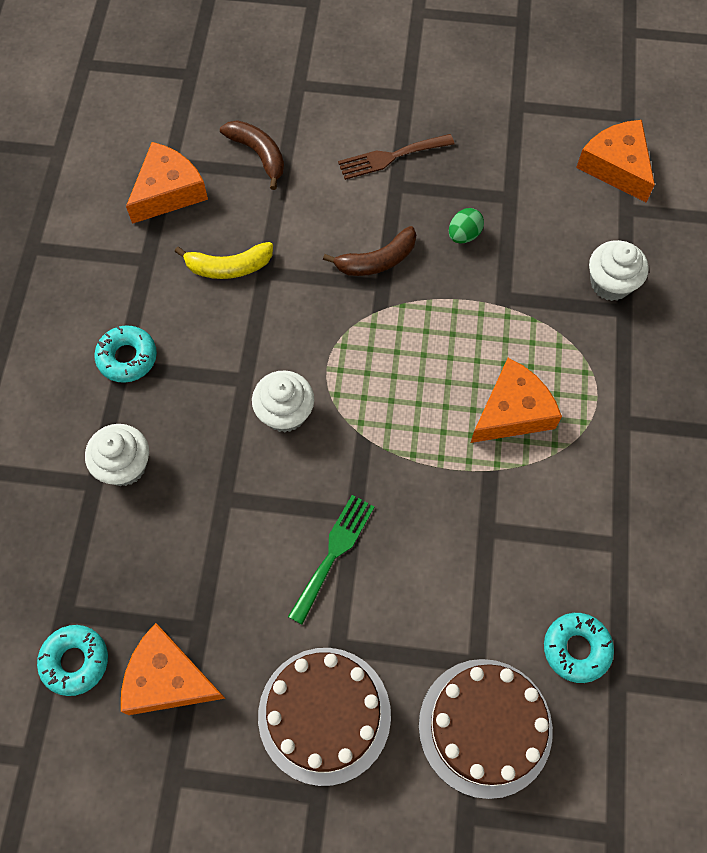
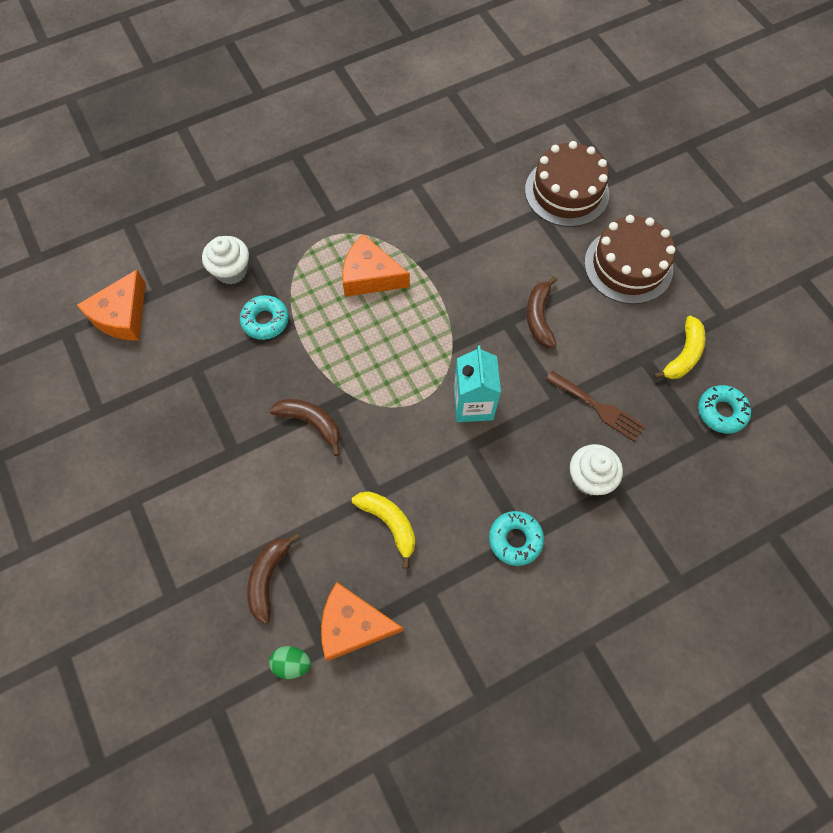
camera: 125 degrees left, 0 degrees up
(167, 679) = (683, 355): orange cheese -> yellow banana
(285, 413) = (473, 404): white cupcake -> turquoise carton
(333, 553) = (539, 317): green fork -> brown banana
(391, 157) = (207, 472): brown fork -> brown fork (598, 407)
(464, 235) = (249, 379): green egg -> green egg (292, 663)
(576, 649) = (490, 174): turquoise donut -> turquoise donut (265, 321)

